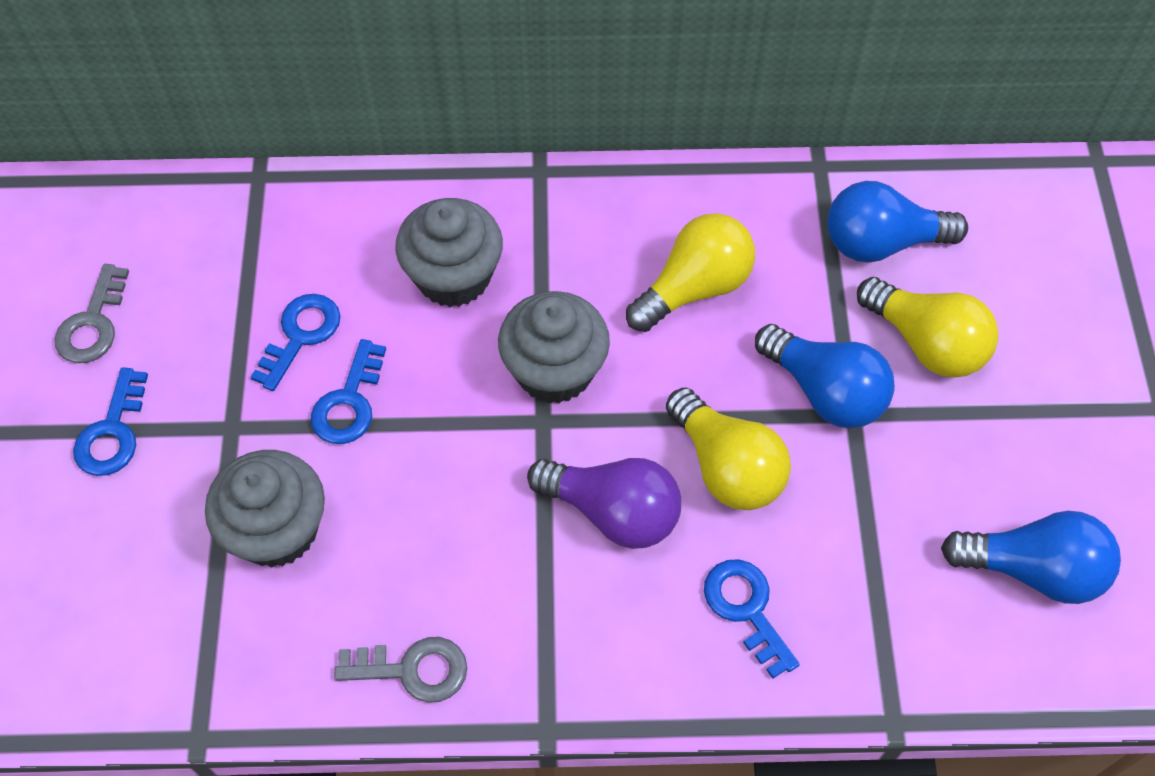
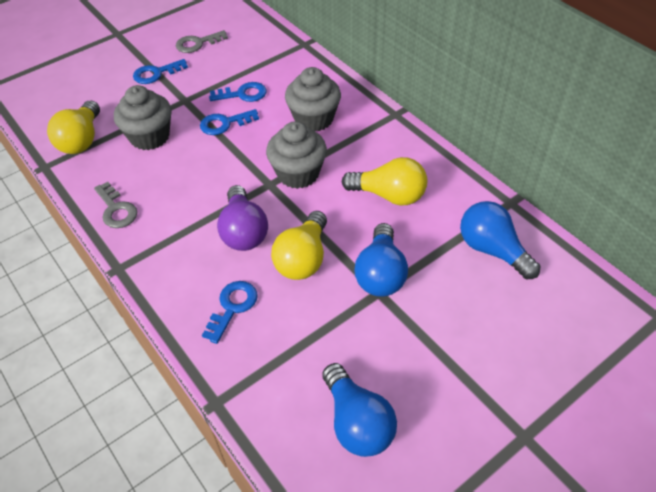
camera: 55 degrees right, 10 degrees down
(926, 343) = (451, 300): yellow light bulb -> yellow light bulb (81, 140)

